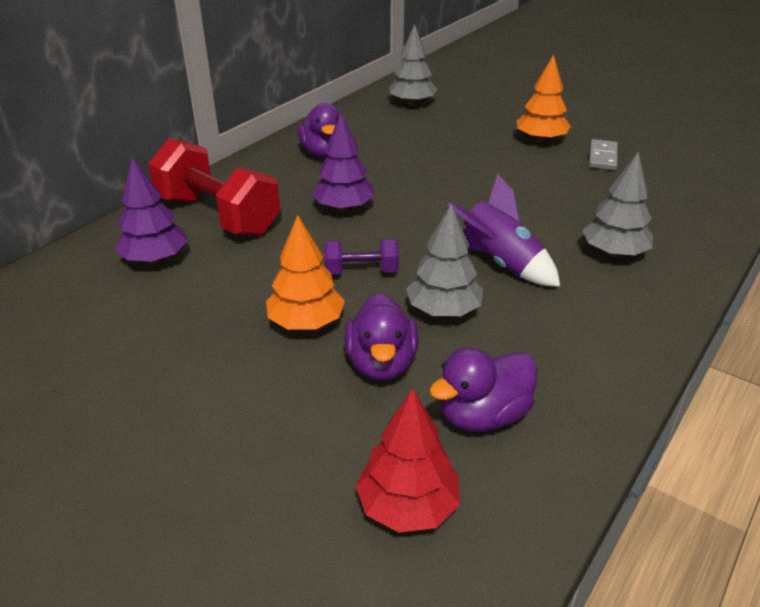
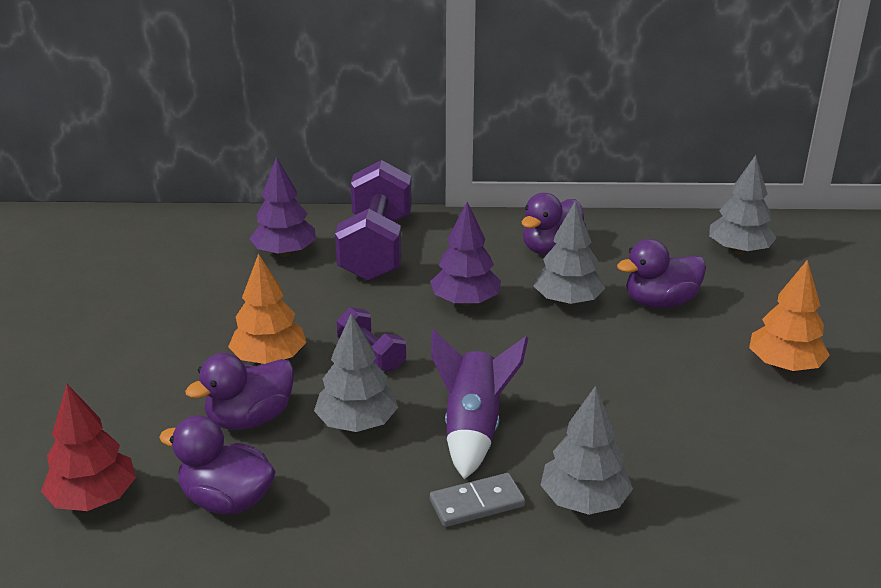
camera: 55 degrees right, 5 degrees down
(218, 215) = (376, 248): red dumbbell -> purple dumbbell
(394, 173) = (567, 301): none -> grey tree
(434, 146) = (660, 302): none -> purple duck
(602, 157) = (809, 426): grey domino -> grey domino (477, 503)

